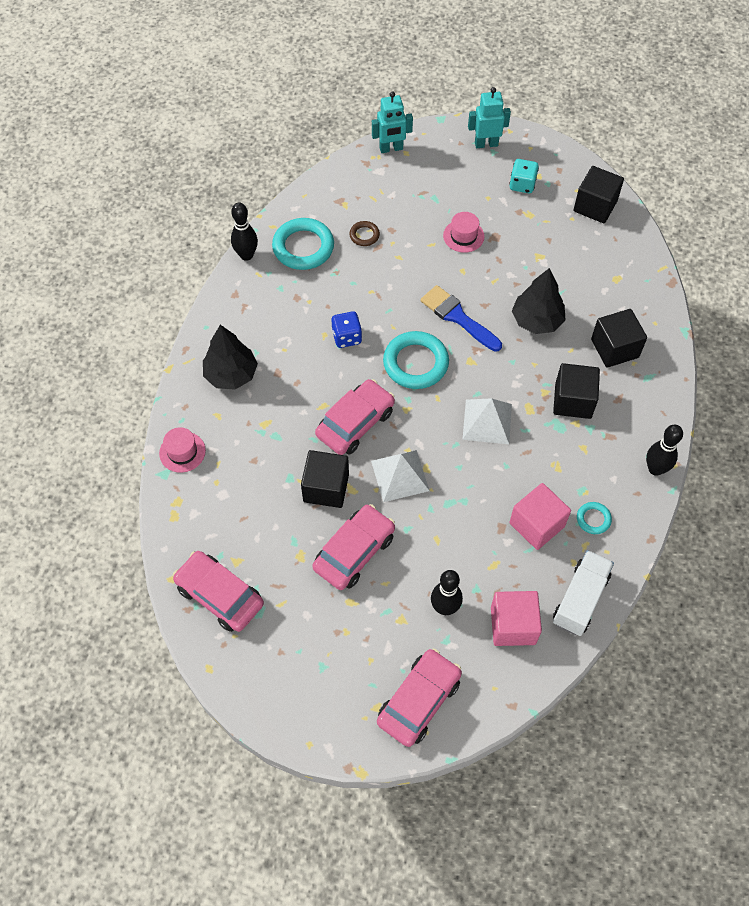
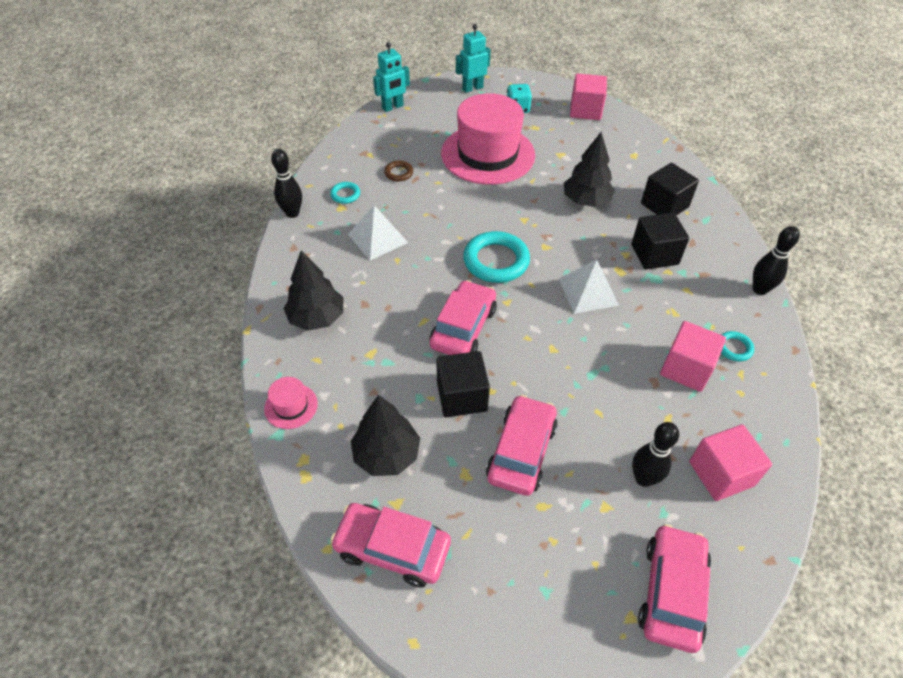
camera: 20 degrees left, 10 degrees down
(244, 519) = (386, 454): none -> black tree
(303, 247) = (345, 195): turquoise ring -> turquoise ring, size x0.49
(346, 337) = (420, 256): blue dice -> none
(400, 475) = (531, 363): white pyramid -> white pyramid (377, 238)
(458, 317) = (515, 215): blue brush -> none
(463, 236) = (488, 154): pink hat -> pink hat, size x2.44
(580, 599) = (768, 426): white truck -> none
(595, 206) = (585, 110): black cube -> pink cube

